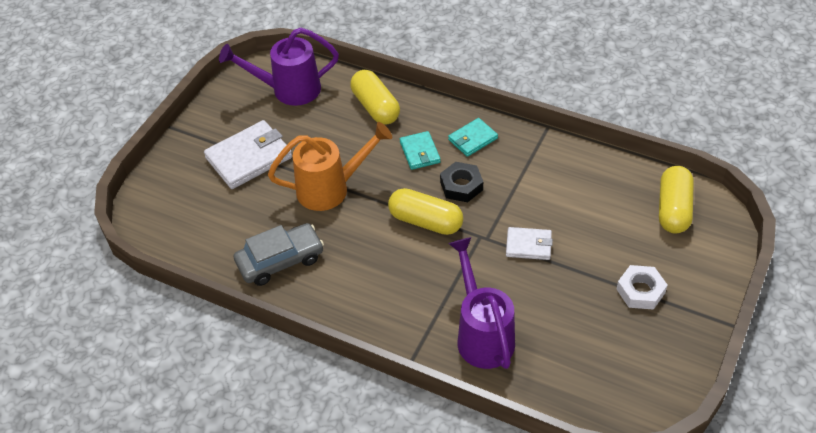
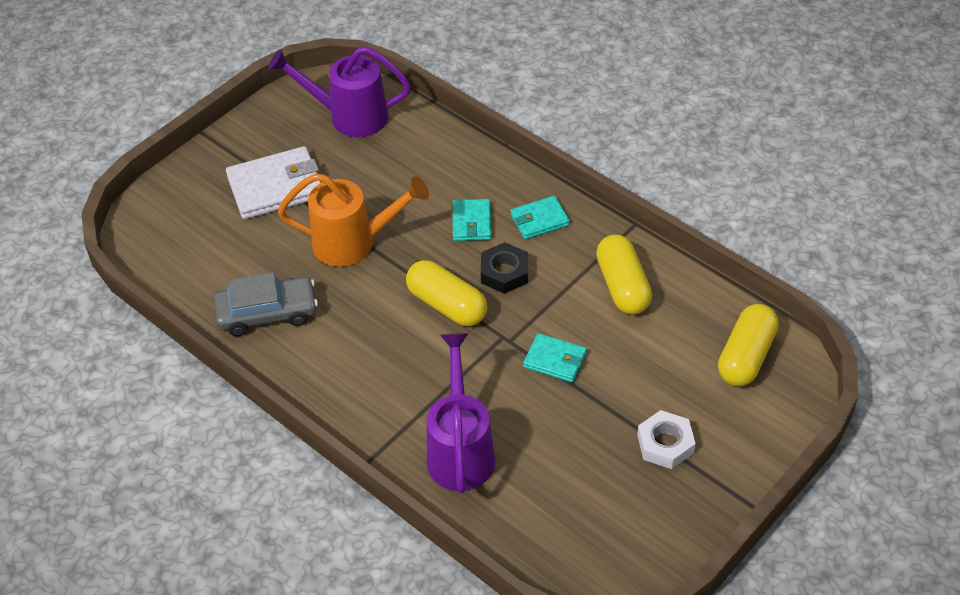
camera: 15 degrees right, 0 degrees up
(375, 107) = (441, 157): yellow capsule -> yellow capsule (622, 286)
(528, 245) = (555, 360): white wallet -> turquoise wallet

